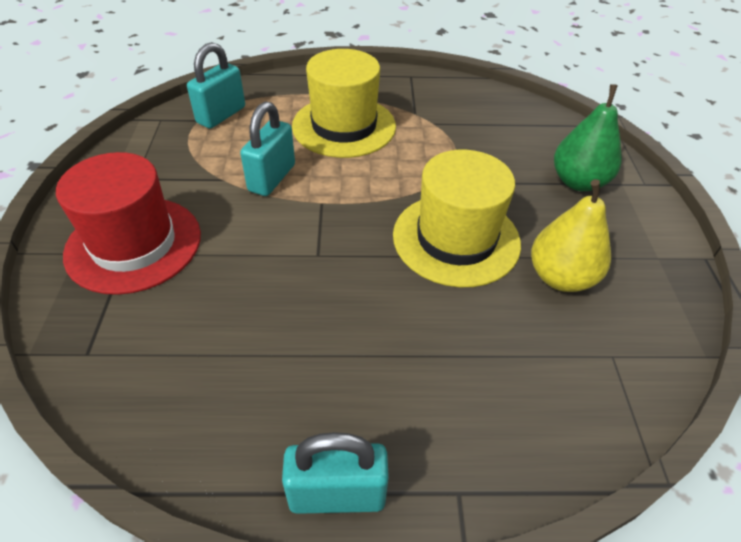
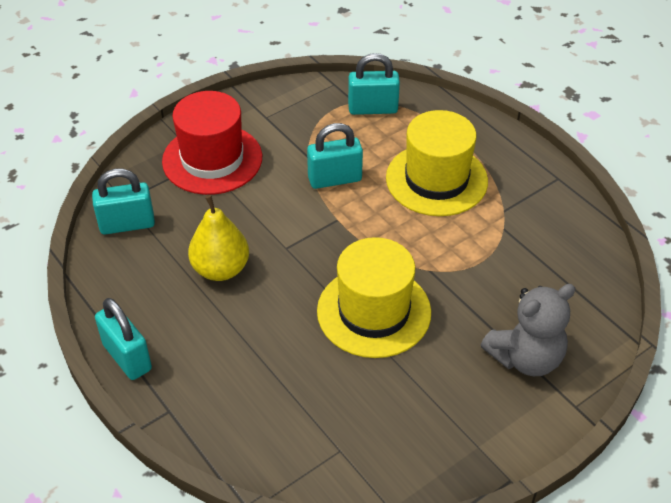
camera: 55 degrees right, 0 degrees up
(128, 372) = (127, 224): none -> turquoise padlock
(560, 277) = (392, 390): yellow pear -> yellow pear (221, 269)
(578, 182) = (526, 358): green pear -> grey teddy bear

